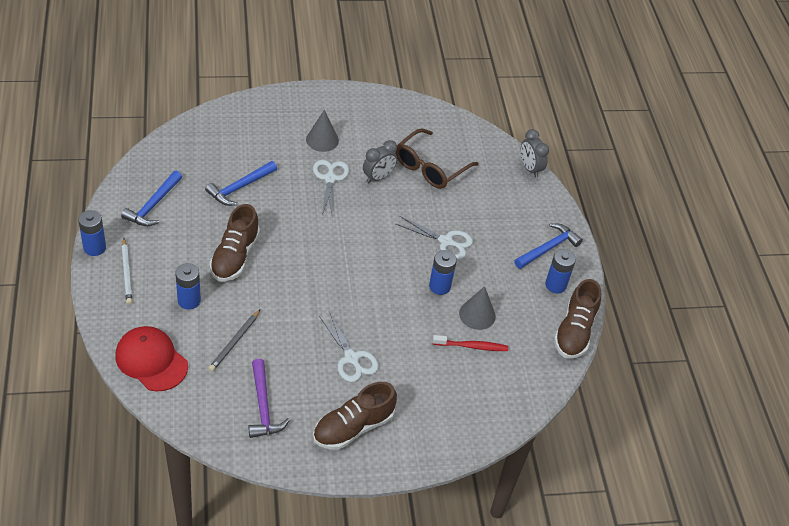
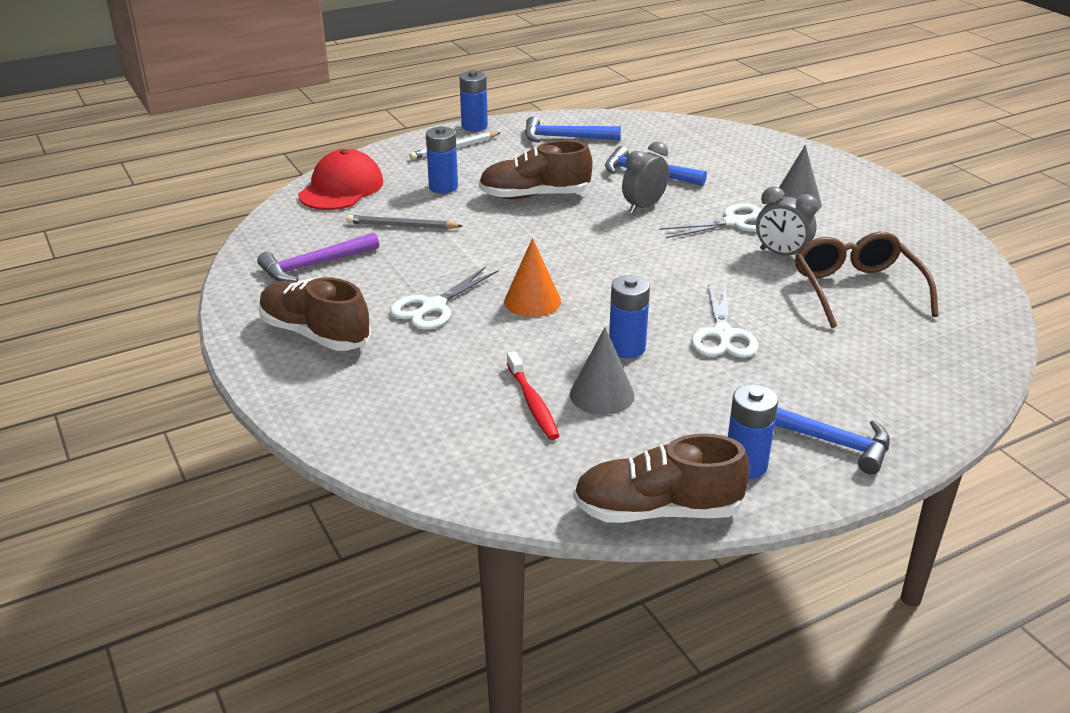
camera: 75 degrees right, 15 degrees down
(370, 308) = (532, 301): none -> orange cone
(430, 167) = (856, 289): brown glasses -> brown glasses turned 60 degrees clockwise
(530, 168) = (985, 381): grey clock -> grey clock (644, 207)

